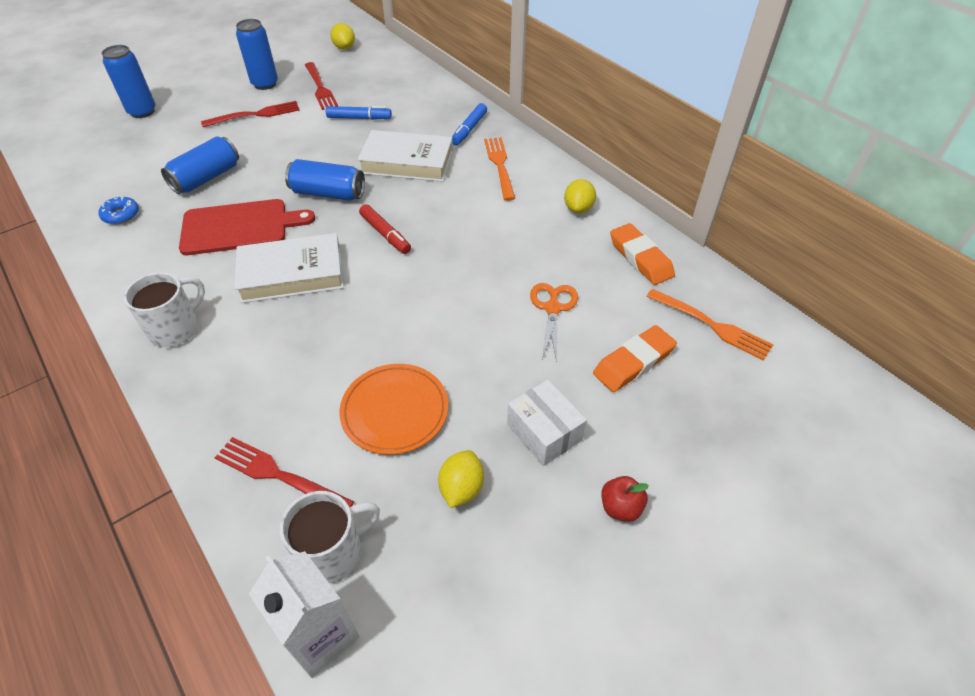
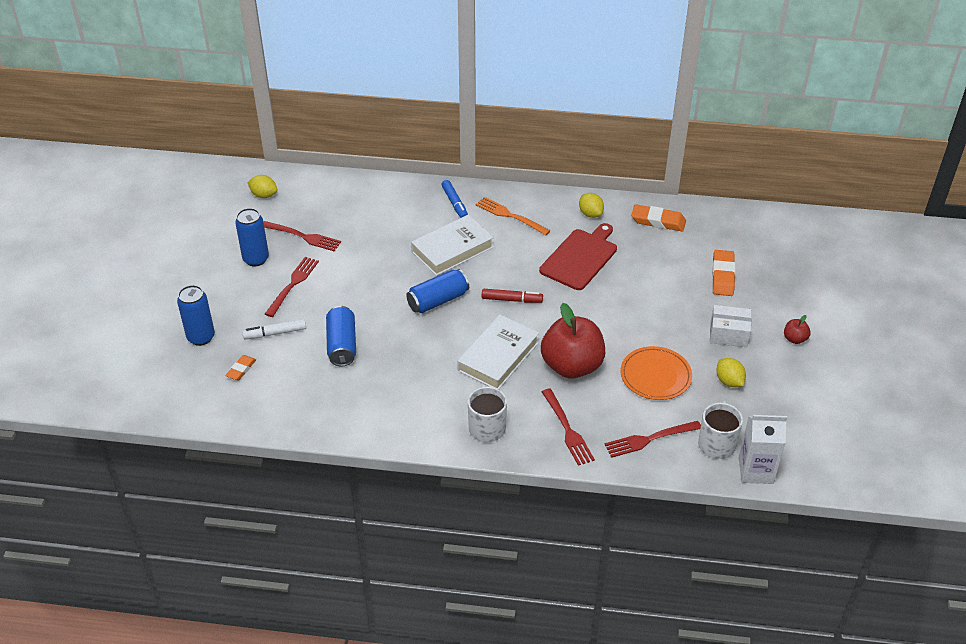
camera: 45 degrees left, 5 degrees down
(121, 149) = (241, 369): none -> orange eraser
(121, 215) = (330, 403): blue donut -> none
(185, 139) = (275, 333): none -> white marker
(229, 391) = (567, 429): none -> red fork
(239, 227) = (420, 356): red cutting board -> red cutting board (580, 258)
(335, 333) = (572, 366): none -> red apple
(359, 118) = (371, 241): blue marker -> none
(553, 308) = (654, 277): orange scissors -> none
(711, 325) = (731, 234): orange fork -> none

